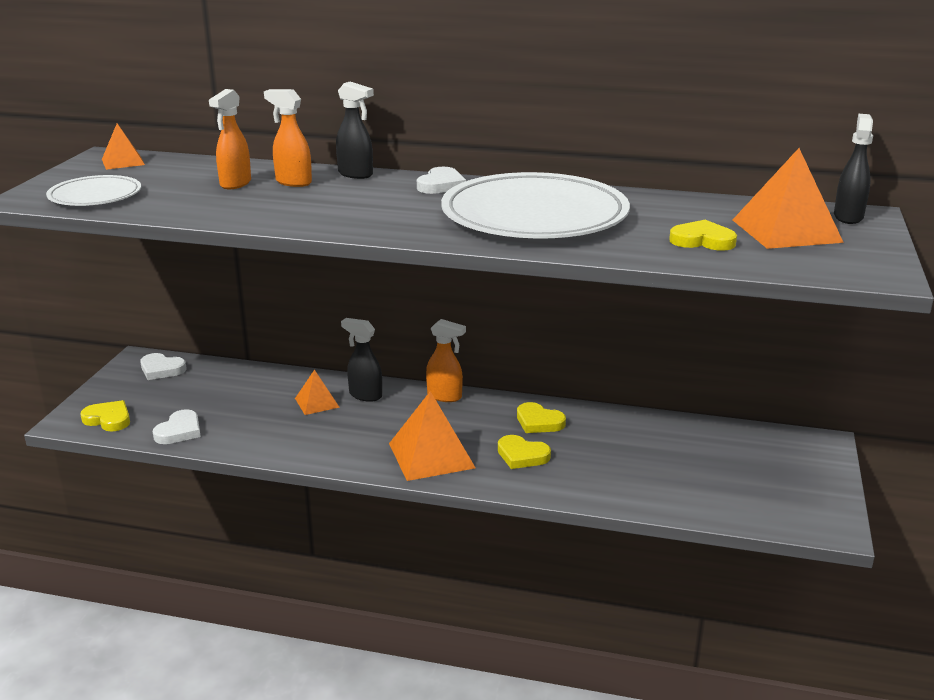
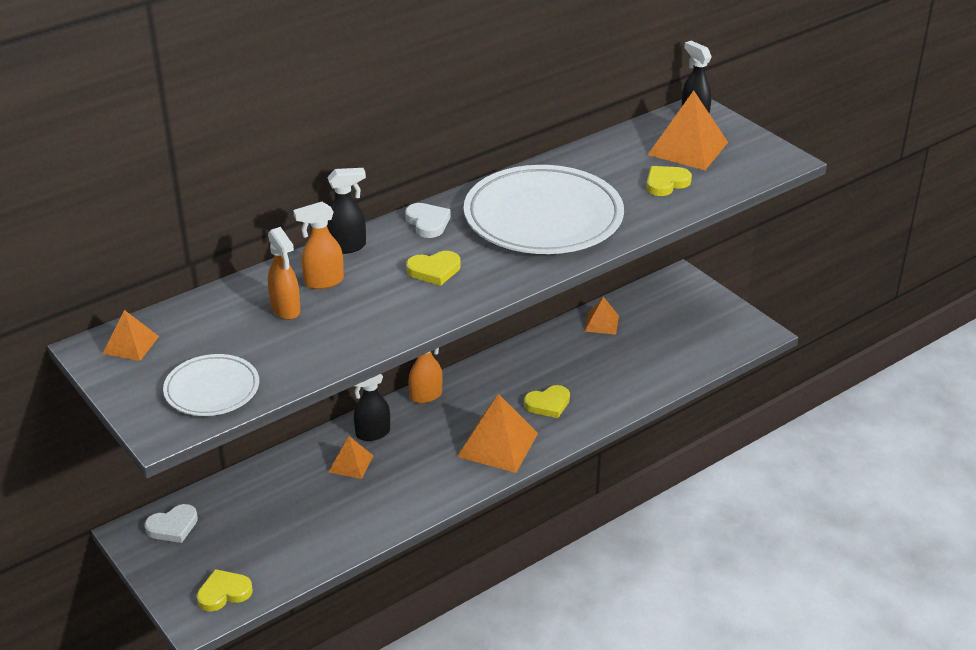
camera: 50 degrees left, 10 degrees up
(179, 431) = (299, 558): white heart -> none
(538, 422) = (516, 372): yellow heart -> yellow heart (434, 270)
(677, 432) = (601, 323): none -> orange pyramid

